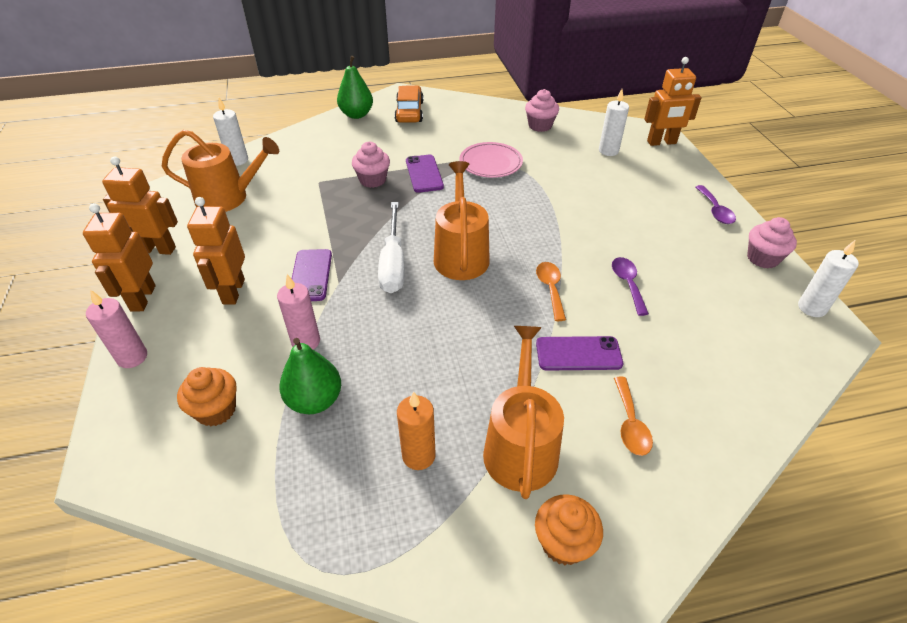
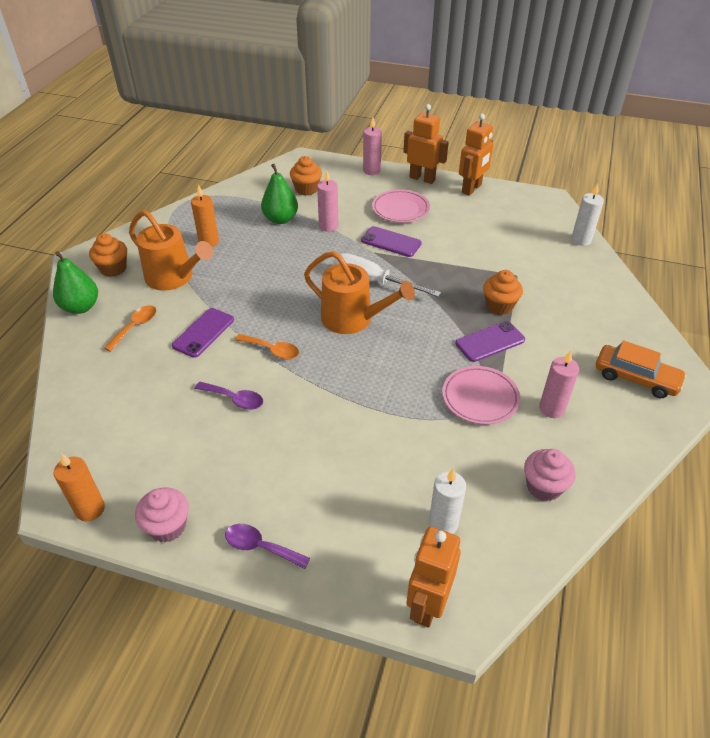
camera: 120 degrees right, 0 degrees up
(228, 198) = (520, 225): orange watering can -> none
(233, 291) = (400, 209): orange robot -> pink plate
(356, 115) = (645, 334): green pear -> green pear (81, 307)
(373, 180) = (499, 306): pink cupcake -> orange cupcake
(424, 174) = (490, 342): purple phone -> purple phone turned 45 degrees counterclockwise
(471, 135) = (551, 409): none -> pink candle
(630, 424) = (135, 327): orange spoon -> orange spoon turned 90 degrees clockwise
(811, 308) = (90, 509): white candle -> orange candle

